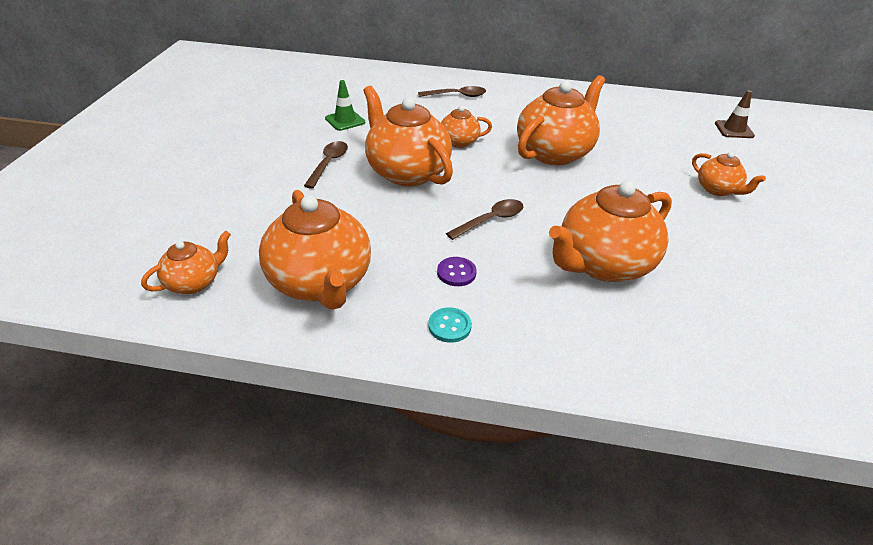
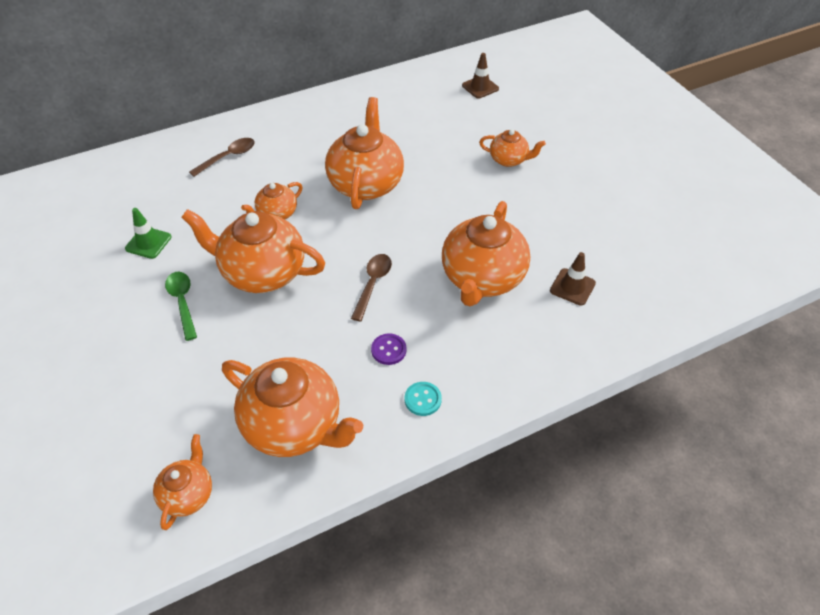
camera: 35 degrees left, 10 degrees up
(328, 164) = (182, 302): brown spoon -> green spoon
(701, 318) = (572, 287): none -> brown traffic cone

